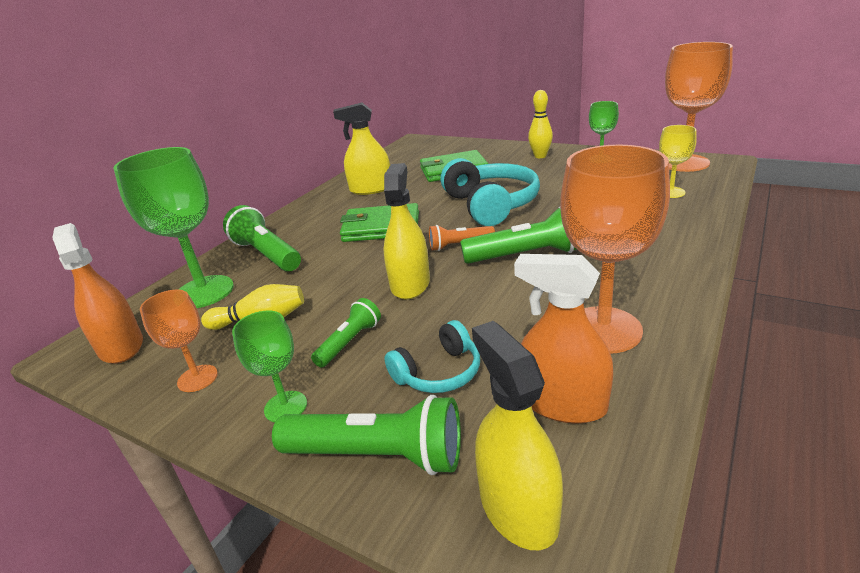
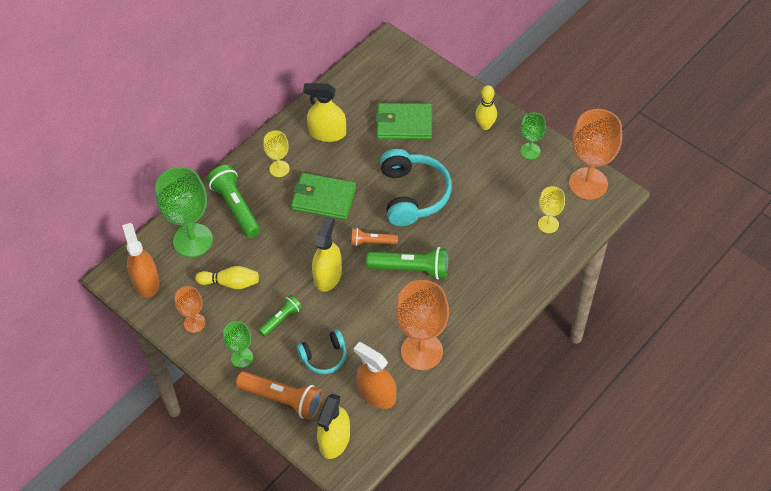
camera: 10 degrees right, 25 degrees up
(320, 219) = (279, 169): none -> yellow goblet
(377, 455) = (282, 399): green flashlight -> orange flashlight
(518, 507) = (334, 440): yellow spray bottle -> yellow spray bottle turned 150 degrees counterclockwise

